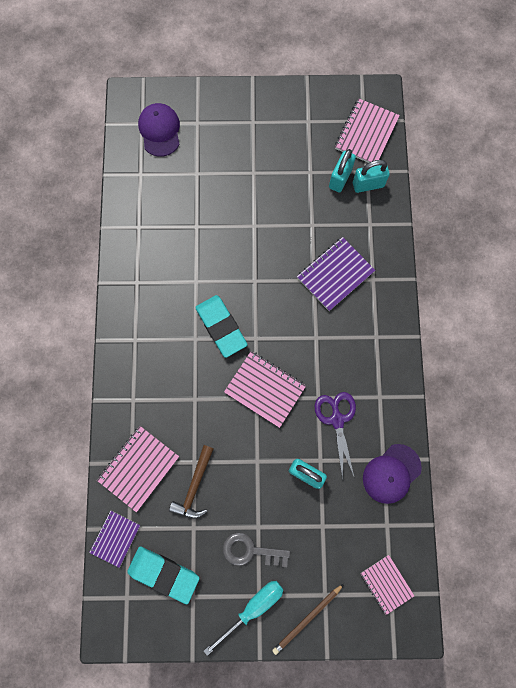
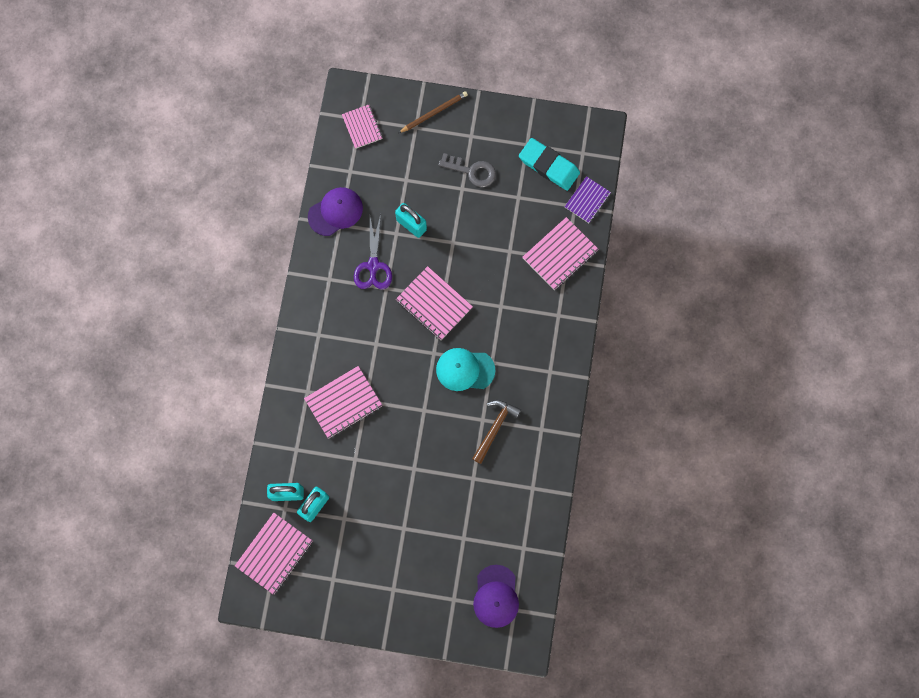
camera: 170 degrees left, 0 degrees up
(194, 486) = (512, 230): brown hammer -> brown hammer (495, 427)
(221, 327) = (465, 370): turquoise eraser -> turquoise cap
(252, 607) = (478, 128): turquoise screwdriver -> none
(335, 274) = (343, 403): purple notebook -> pink notebook

